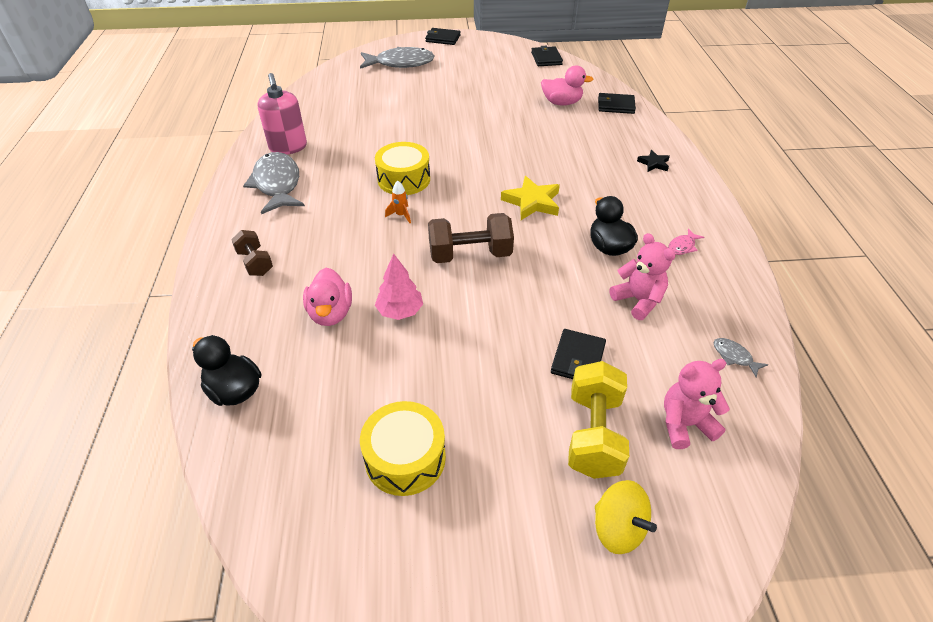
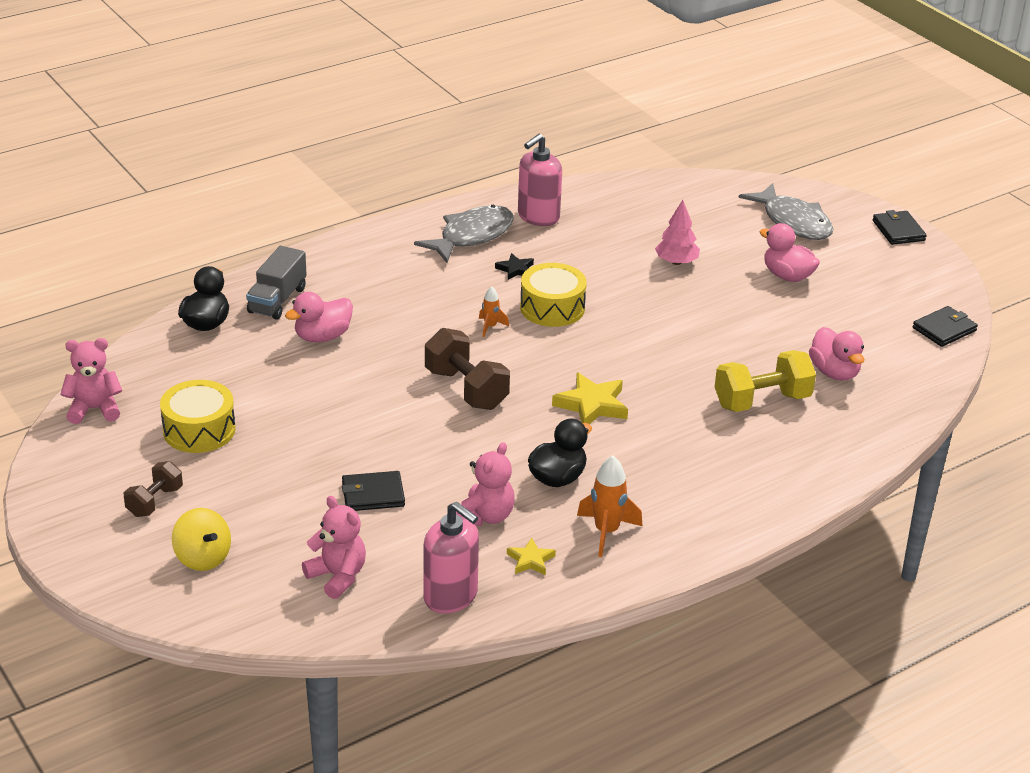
camera: 60 degrees right, 10 degrees down
(248, 324) = (277, 300): none -> grey truck
(255, 263) = (352, 272): brown dumbbell -> brown dumbbell (155, 501)
(299, 550) = (94, 409): none -> pink teddy bear
(400, 311) = (354, 373): pink tree -> pink tree (676, 262)
(453, 84) = (787, 276): none -> pink duck
(593, 434) = (289, 524): yellow dumbbell -> yellow dumbbell (762, 401)
(615, 105) = (877, 418): black wallet -> none
(618, 528) = (203, 557): yellow spinning top -> yellow spinning top turned 60 degrees counterclockwise
(654, 163) = (762, 479): black star -> black star (515, 269)
(682, 246) = (606, 532): pink fish -> orange rocket
(702, 295) = (530, 560): none -> yellow star
(734, 357) = (451, 596): grey fish -> pink soap dispenser

